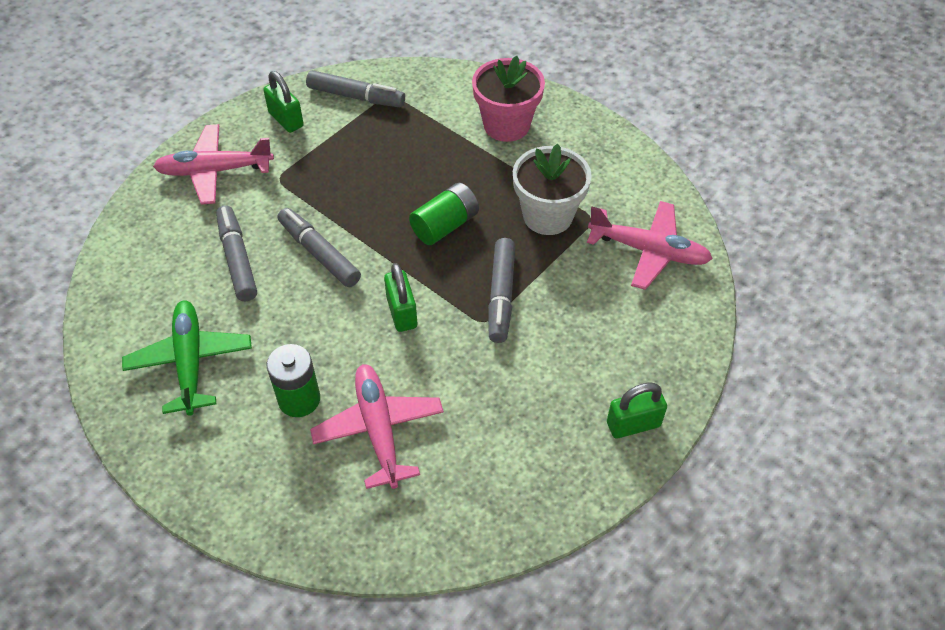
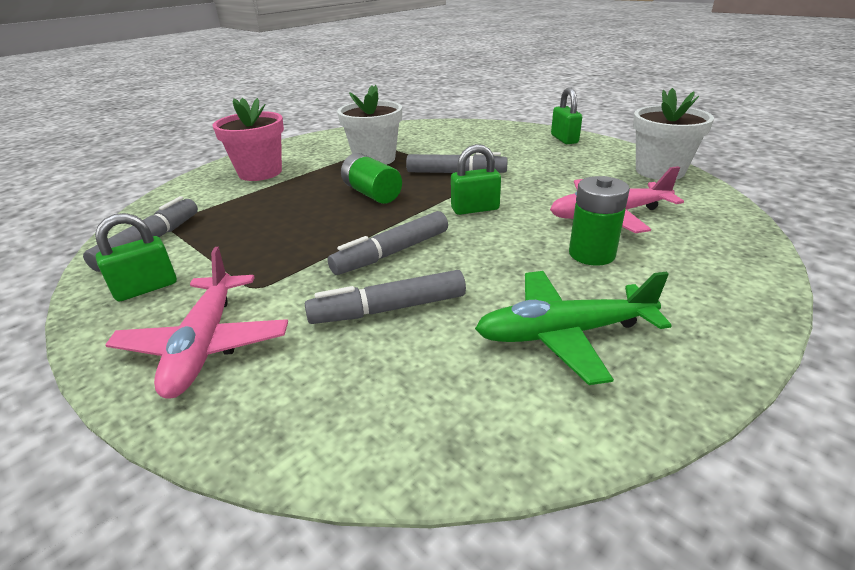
camera: 85 degrees left, 20 degrees down
(503, 516) = (660, 171): none -> white flower pot
(649, 251) = (418, 133): pink plane -> none

